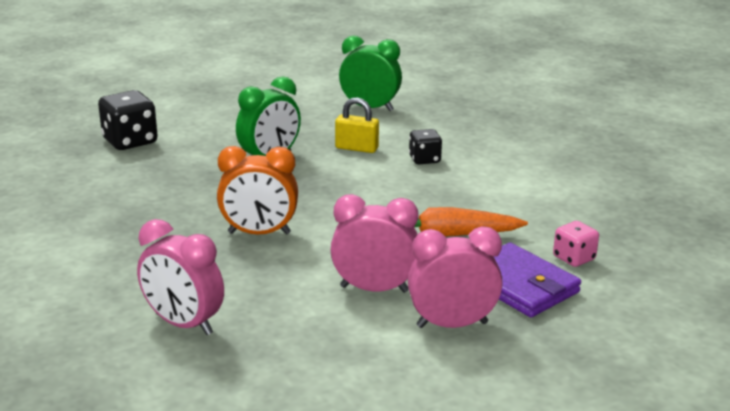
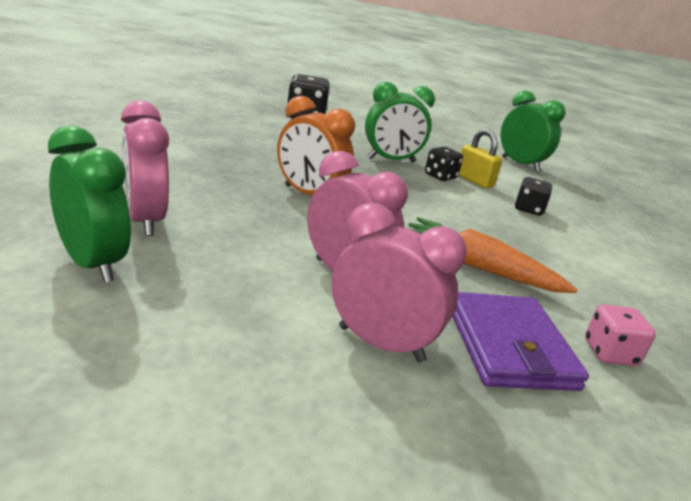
camera: 30 degrees right, 0 degrees up
(209, 375) = (92, 264): none -> green clock
(327, 157) = (440, 176): none -> black dice

